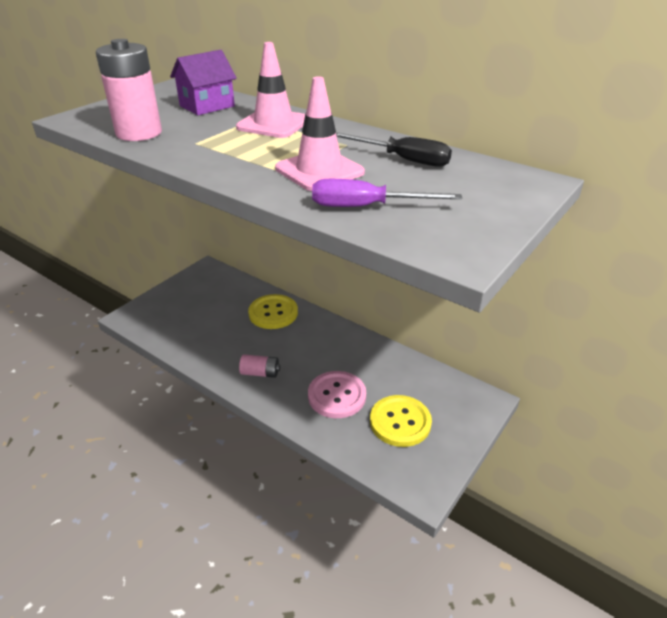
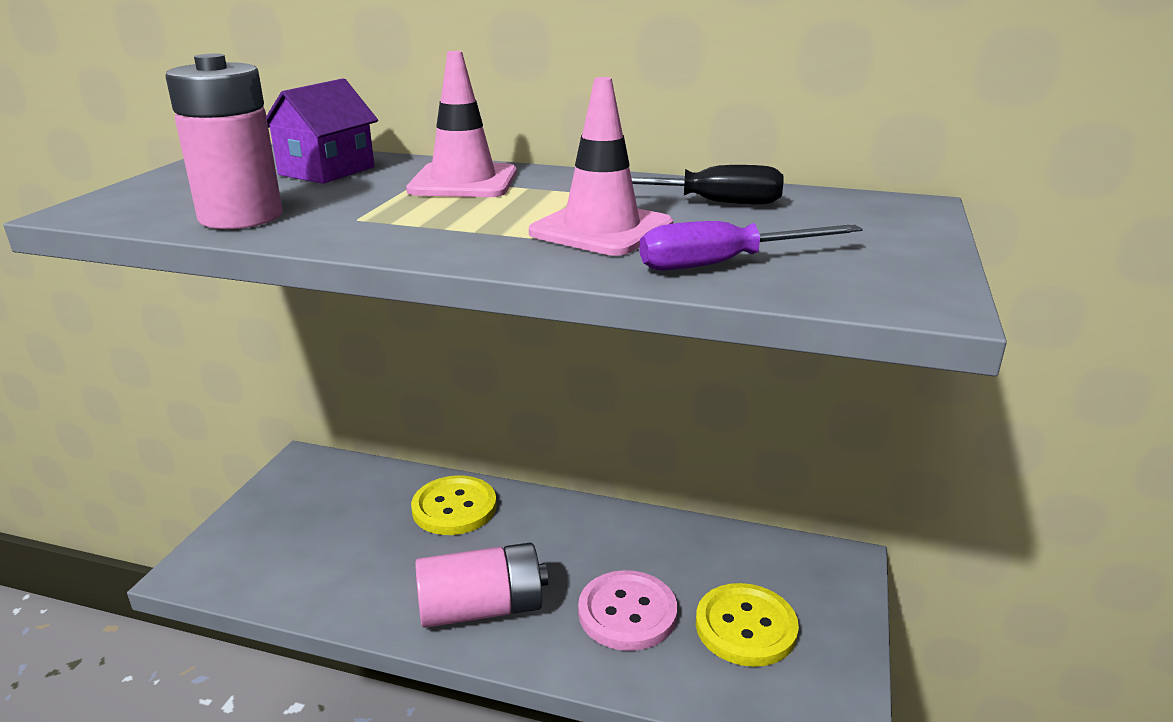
camera: 20 degrees left, 10 degrees down
(260, 373) = (482, 609): pink battery -> pink battery, size x1.86

